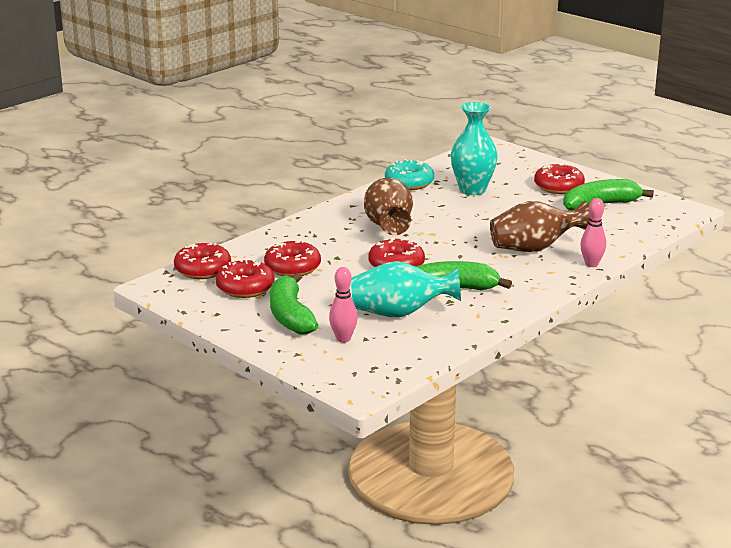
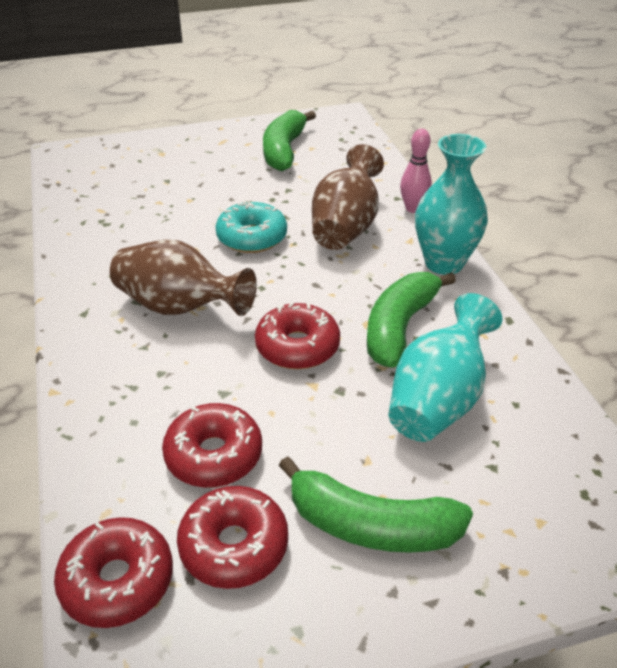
camera: 60 degrees left, 15 degrees up
(343, 339) = (482, 492): pink bowling pin -> none
(409, 183) = (81, 242): turquoise donut -> turquoise donut (252, 237)
(472, 190) = (157, 207): turquoise vase -> turquoise vase (444, 263)
(558, 187) = (216, 155): red donut -> none

